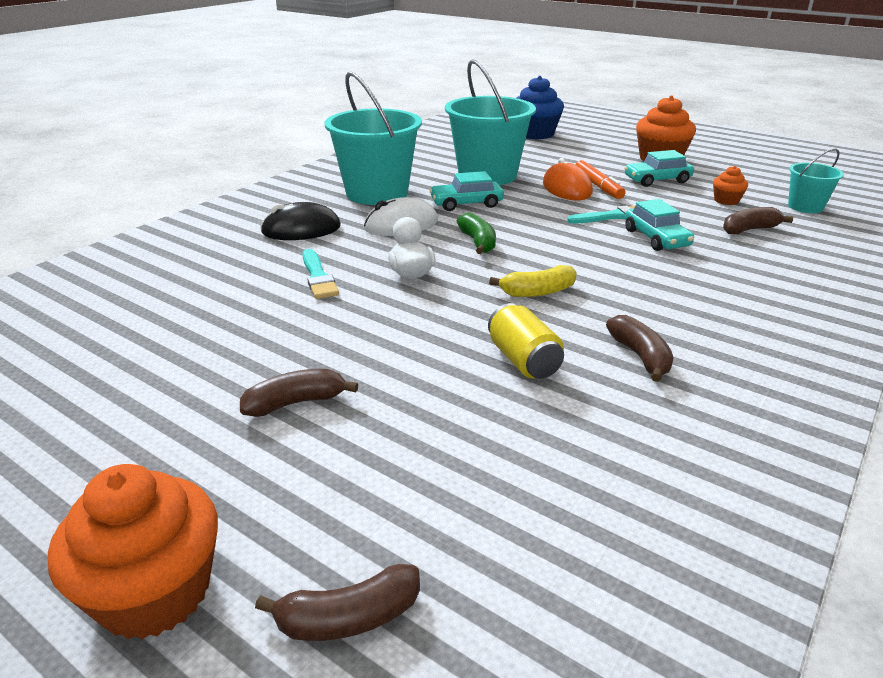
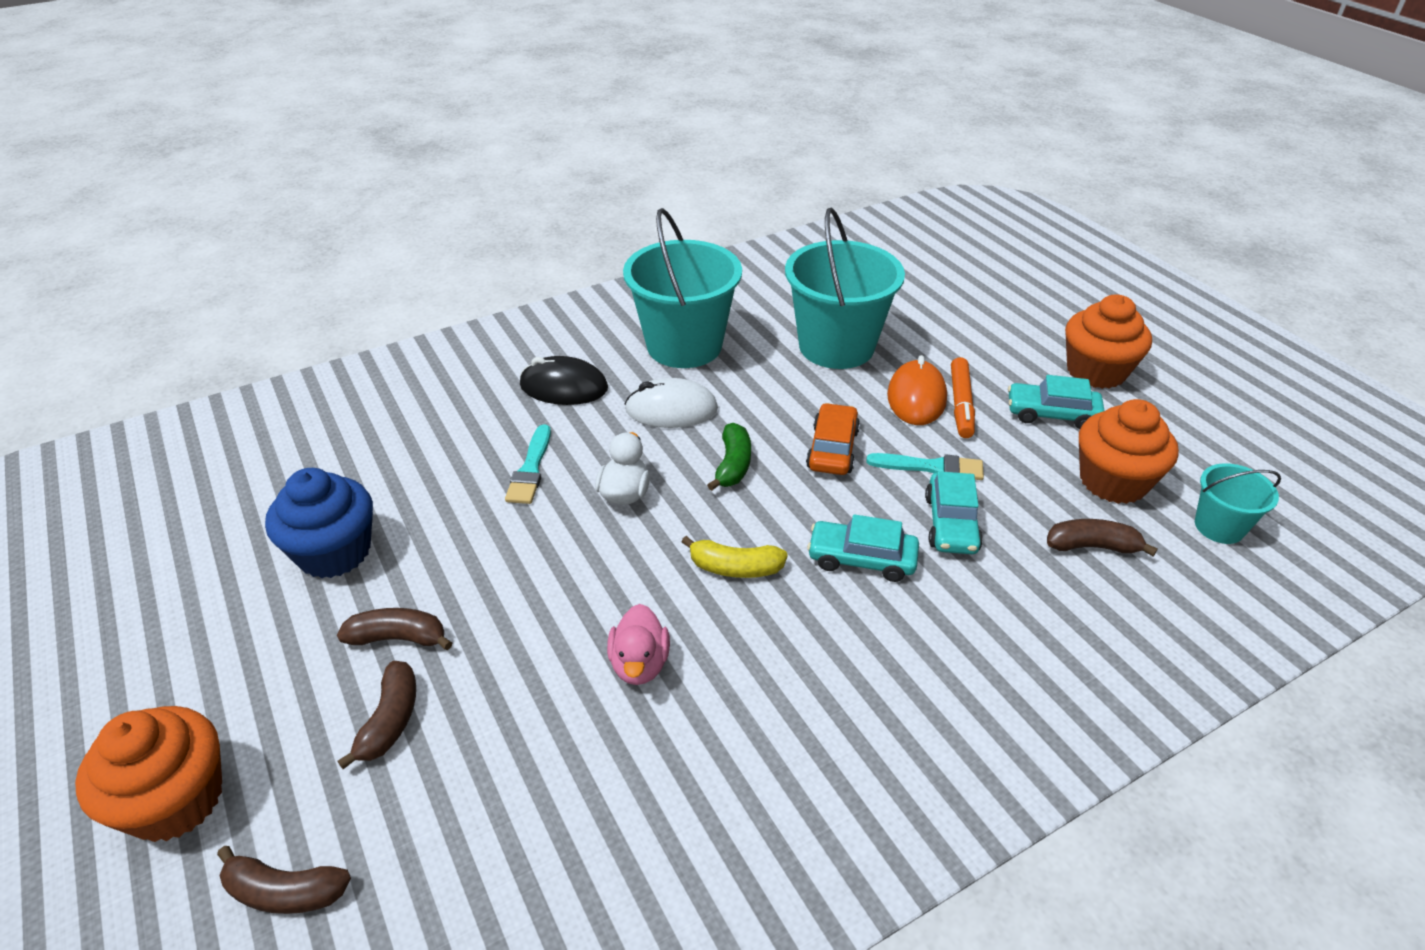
camera: 25 degrees right, 10 degrees up
(466, 204) = (771, 393): turquoise car -> turquoise car (861, 559)
(523, 360) = (639, 664): yellow can -> pink duck
(535, 134) = (964, 276): blue cupcake -> blue cupcake (334, 552)
(539, 221) = (832, 449): none -> orange car
(640, 356) = (764, 705): brown banana -> brown banana (390, 721)
(726, 200) = (1113, 481): orange cupcake -> orange cupcake, size x1.99

